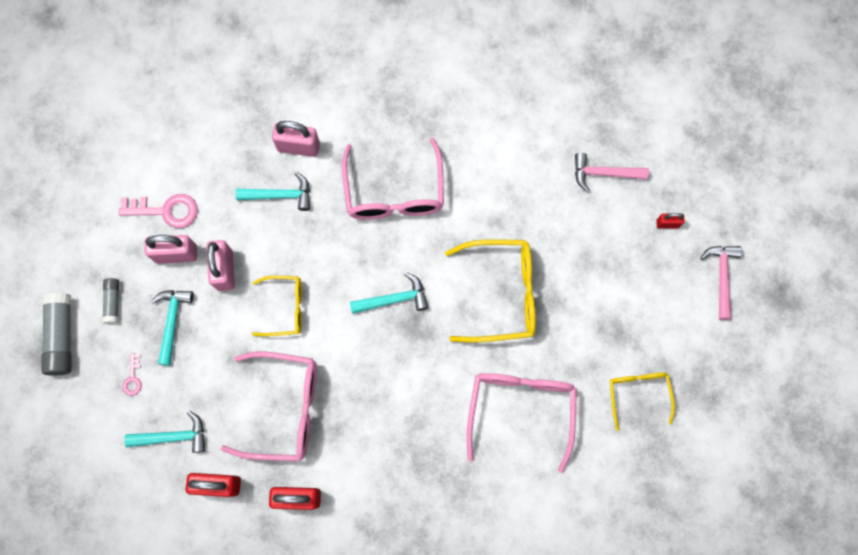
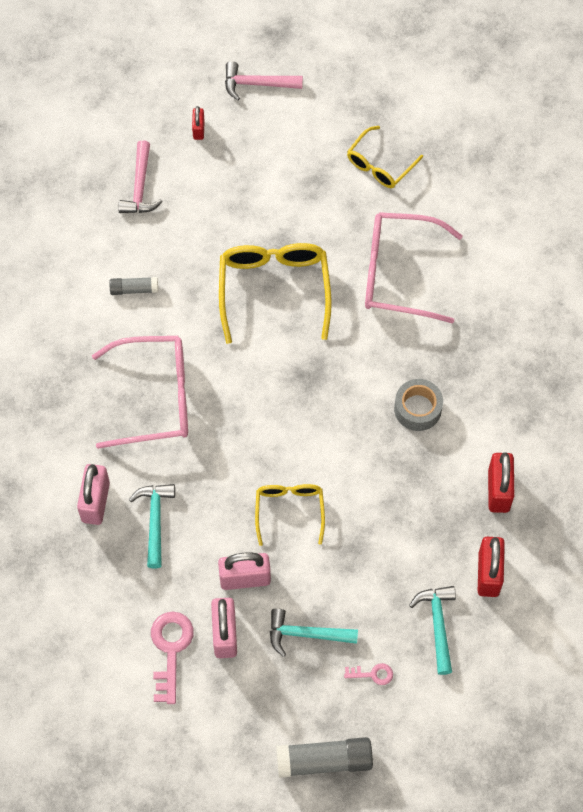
camera: 90 degrees left, 10 degrees down
(113, 302) = (282, 704): grey glue stick -> grey glue stick (134, 289)
(284, 408) = (403, 507): pink glasses -> none
(381, 424) = (417, 409): none -> grey tape
(393, 299) = (280, 397): turquoise hammer -> none
(638, 393) = (379, 165): yellow glasses -> yellow glasses turned 45 degrees counterclockwise

